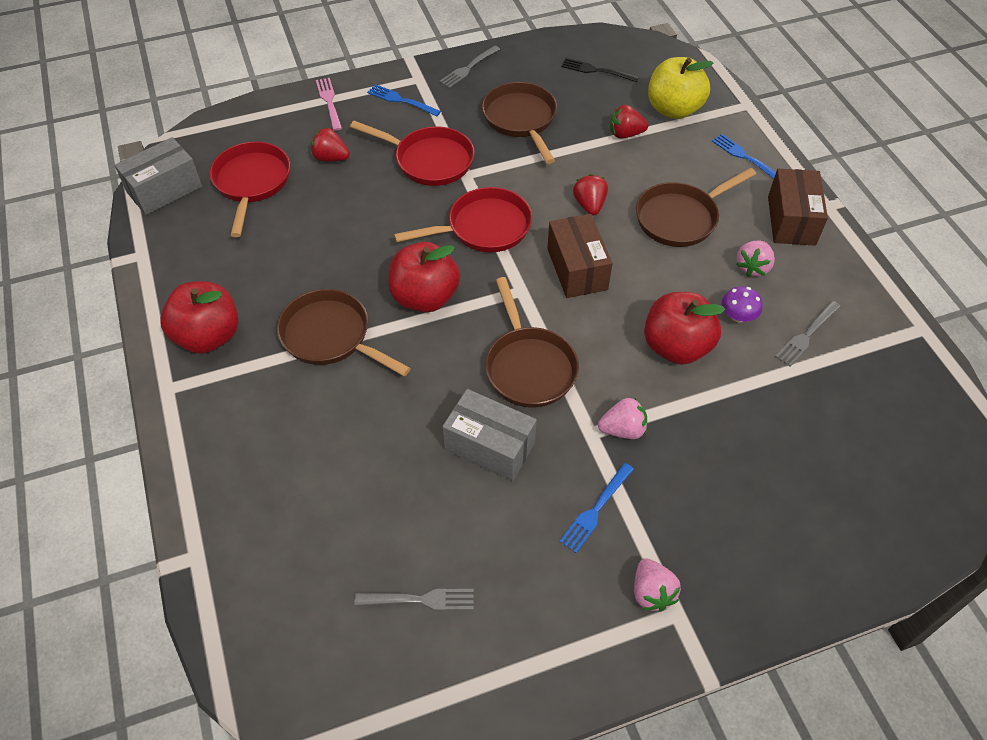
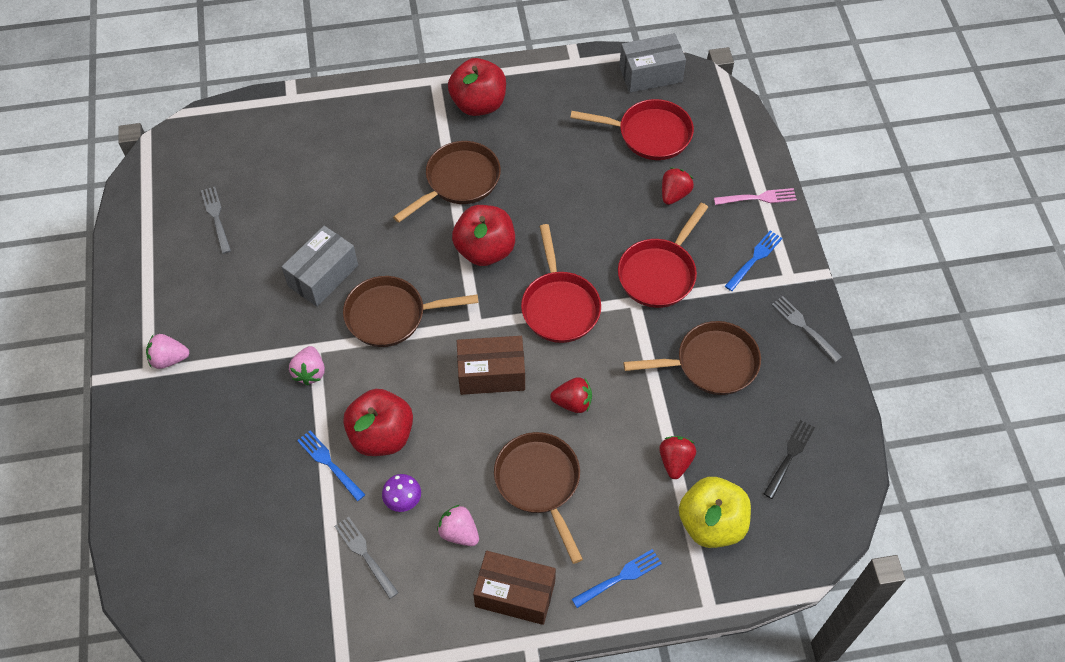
camera: 100 degrees right, 5 degrees up
(164, 190) = (650, 74): grey box -> grey box turned 75 degrees counterclockwise
(420, 599) = (216, 217): grey fork -> grey fork turned 150 degrees clockwise
(596, 510) = (246, 337): blue fork -> blue fork (329, 463)

